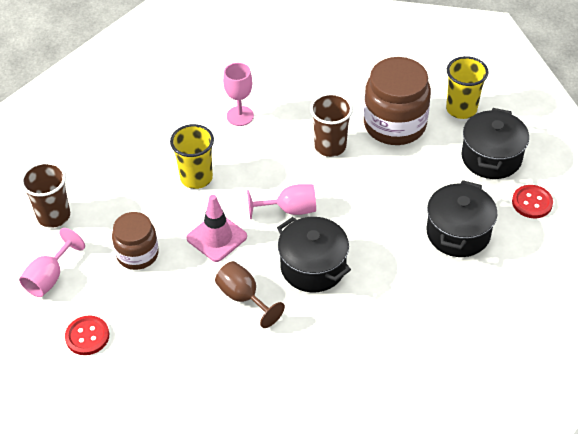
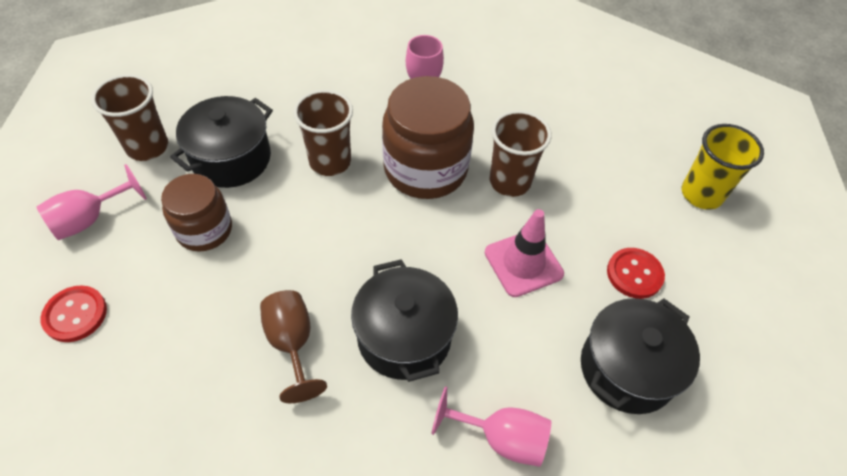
camera: 20 degrees right, 5 degrees up
(196, 178) = (330, 162): yellow cup -> brown cup
(217, 237) = (308, 246): pink traffic cone -> pink traffic cone (523, 263)
(290, 210) = (417, 245): pink goblet -> pink goblet (501, 438)
(394, 124) = (604, 183): brown jar -> brown jar (425, 169)
(491, 157) = (718, 275): black pot -> black pot (231, 158)
(532, 203) = (754, 365): red button -> red button (634, 274)

